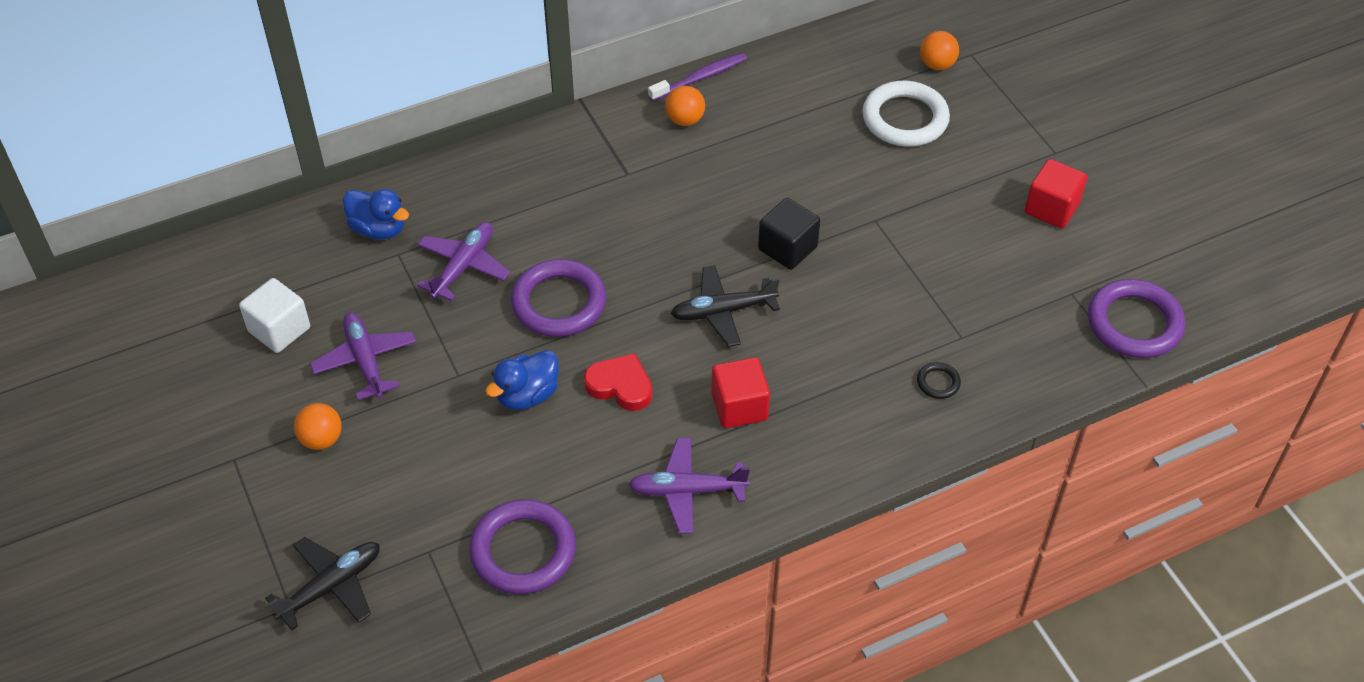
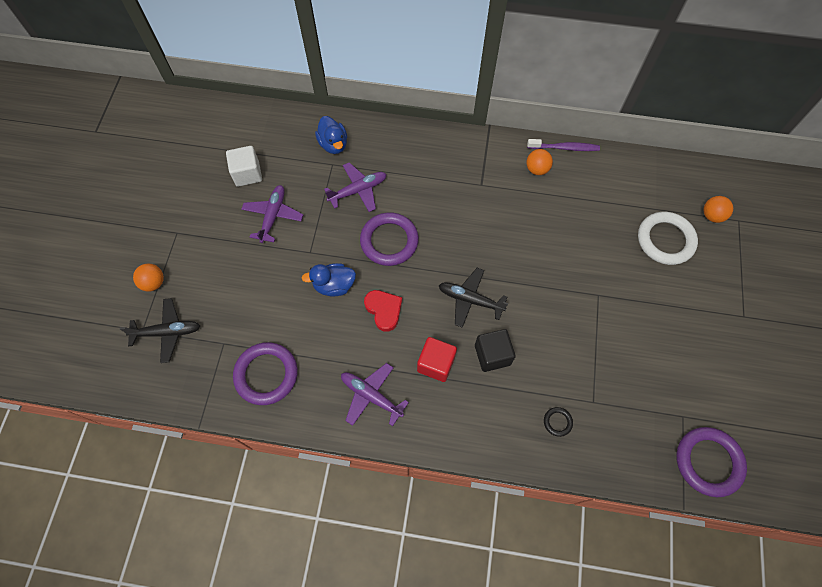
camera: 35 degrees right, 15 degrees up
(321, 439) = (222, 247): orange ball -> orange ball (154, 283)
(787, 248) = (535, 282): black cube -> black cube (492, 355)
(1051, 208) = (713, 352): red cube -> none

